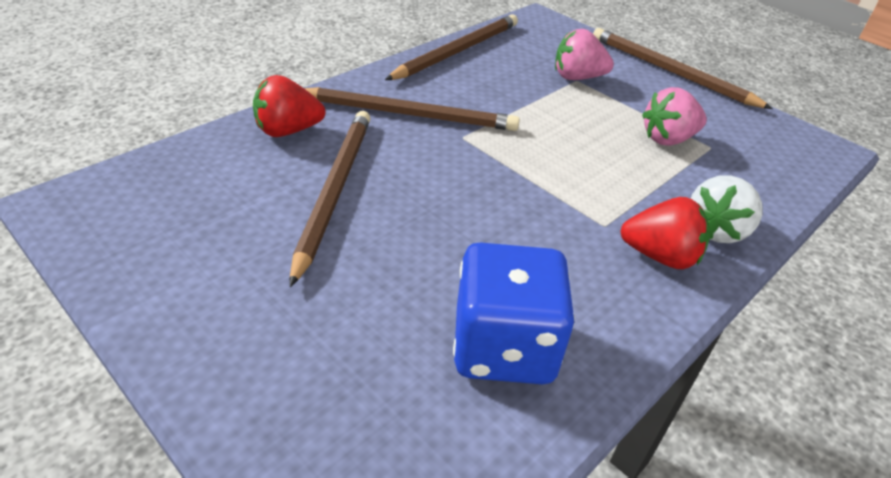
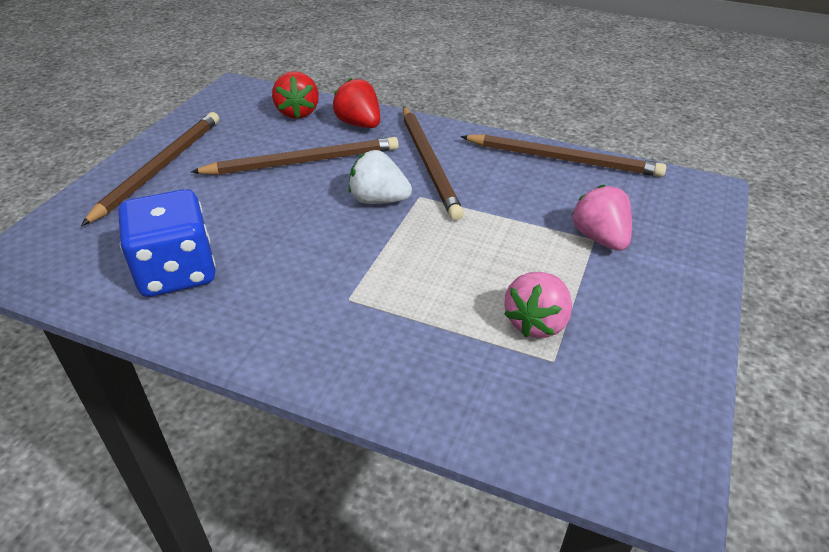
camera: 70 degrees right, 0 degrees up
(660, 256) = (323, 340): red strawberry -> red strawberry (297, 112)
(668, 139) = (536, 322): pink strawberry -> pink strawberry turned 105 degrees counterclockwise
(670, 72) = (704, 307): brown pencil -> brown pencil (160, 168)
(716, 230) = (390, 377): white strawberry -> white strawberry (378, 200)

